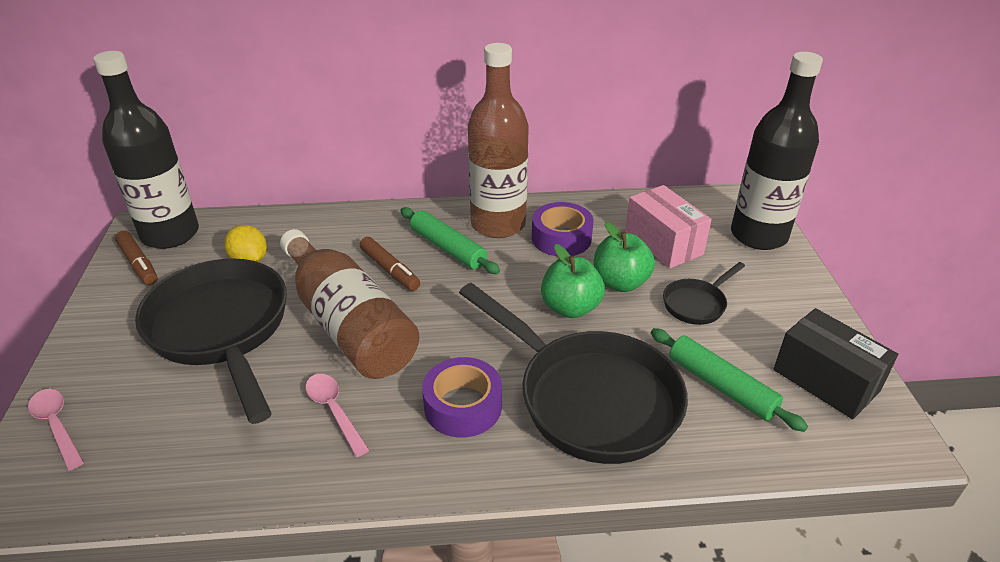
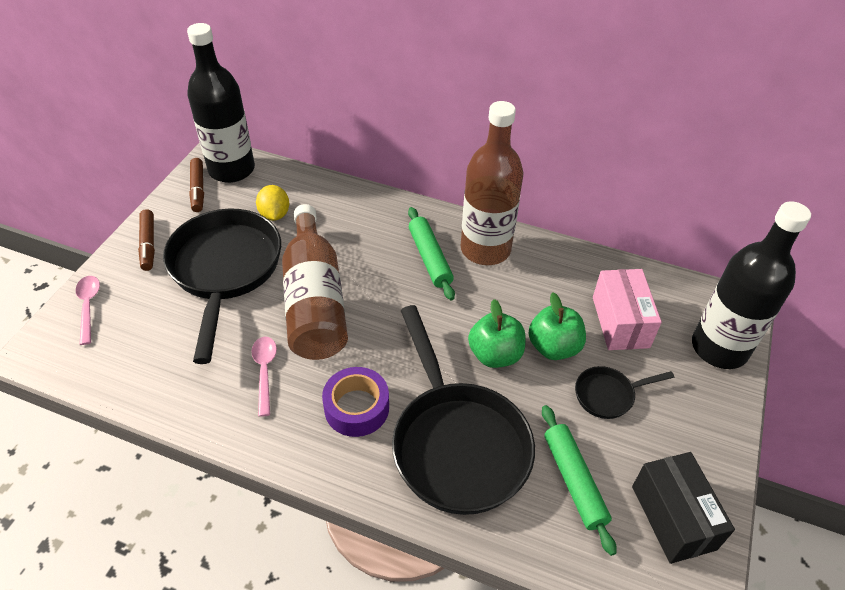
camera: 25 degrees right, 10 degrees up
(390, 270) = (372, 262): brown marker -> brown marker (148, 244)
(561, 238) = (531, 283): purple tape -> none

